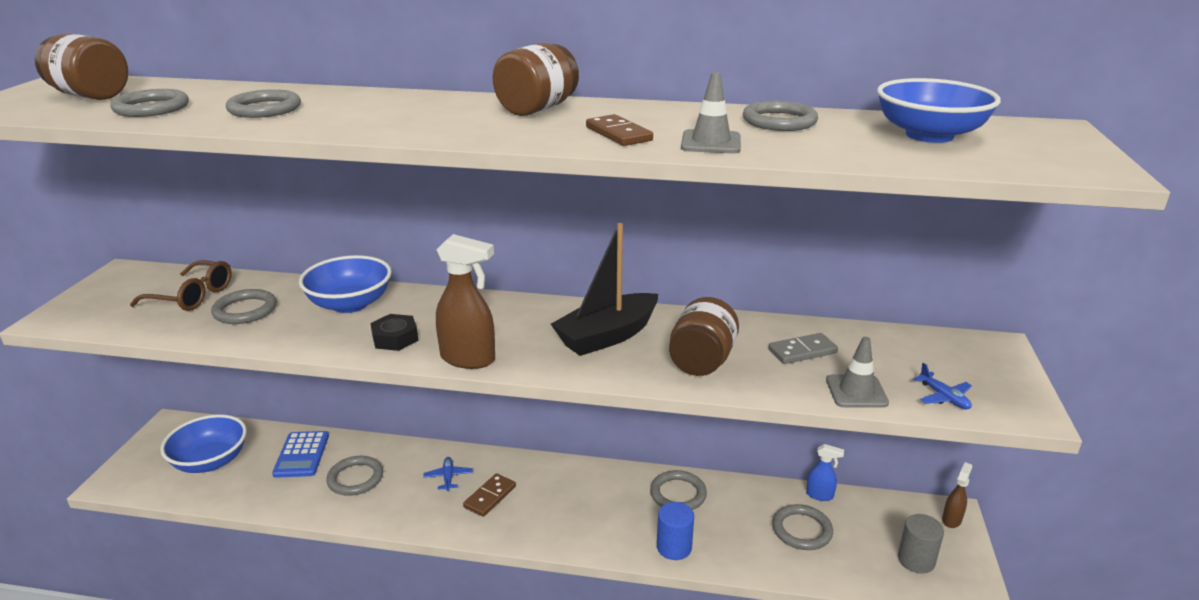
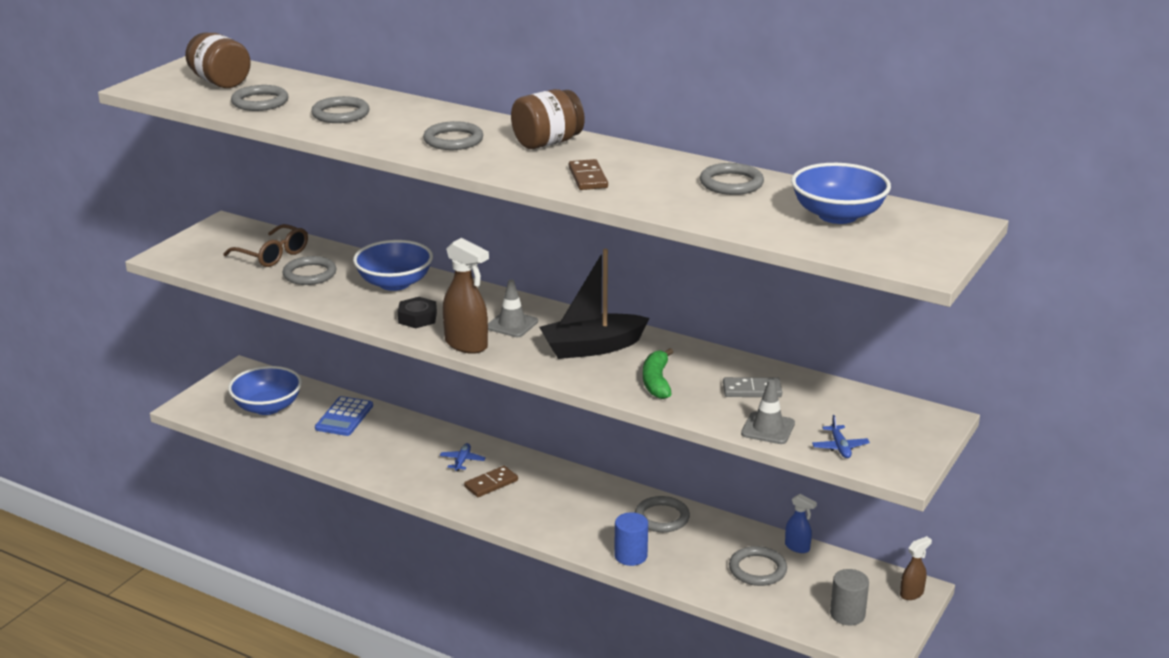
camera: 20 degrees right, 0 degrees up
(355, 478) = (382, 445): grey ring -> grey ring (453, 140)
(701, 361) = (656, 382): brown jar -> green banana
(711, 143) = (650, 196): grey traffic cone -> grey traffic cone (512, 324)

